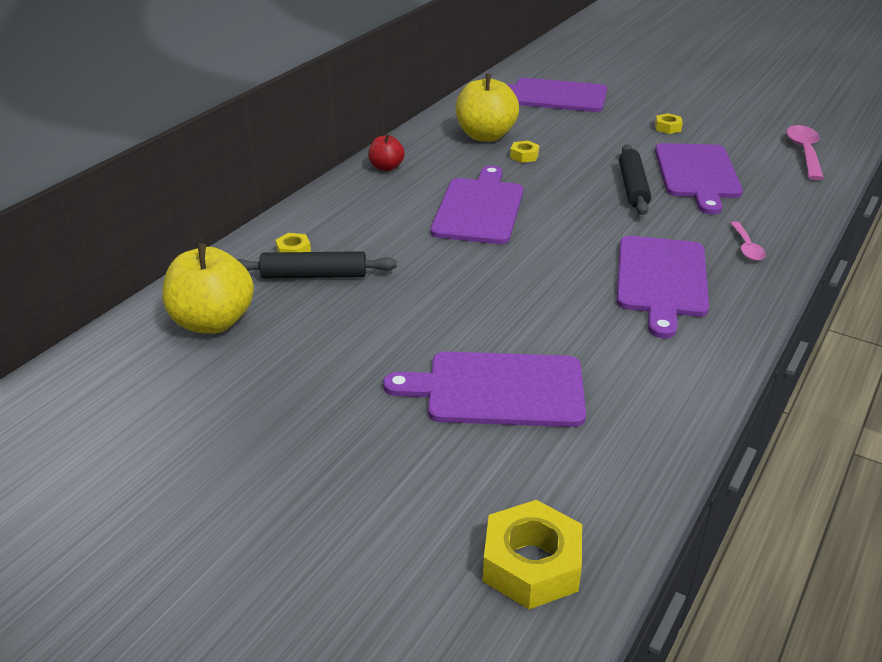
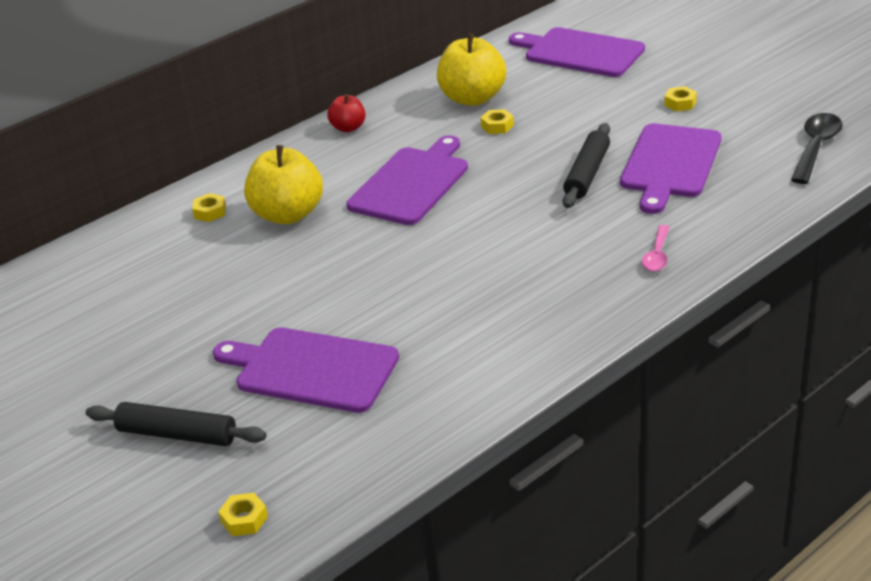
camera: 20 degrees right, 0 degrees up
(213, 322) = (105, 274): yellow apple -> yellow apple (288, 214)
(314, 275) = (215, 239): black rolling pin -> black rolling pin (177, 435)
(531, 564) = (244, 519): yellow nut -> yellow nut, size x0.51
(661, 280) = (540, 280): purple cutting board -> none
(804, 152) = (816, 148): pink spoon -> black spoon

